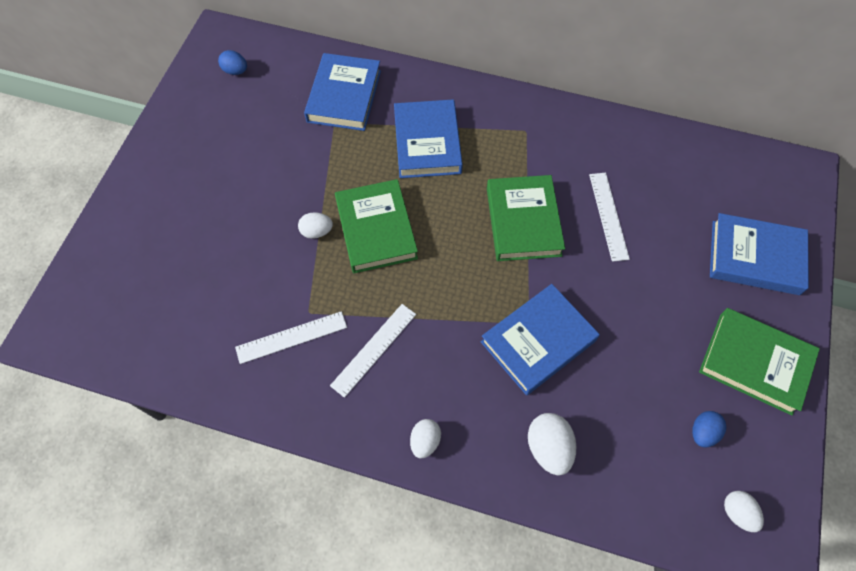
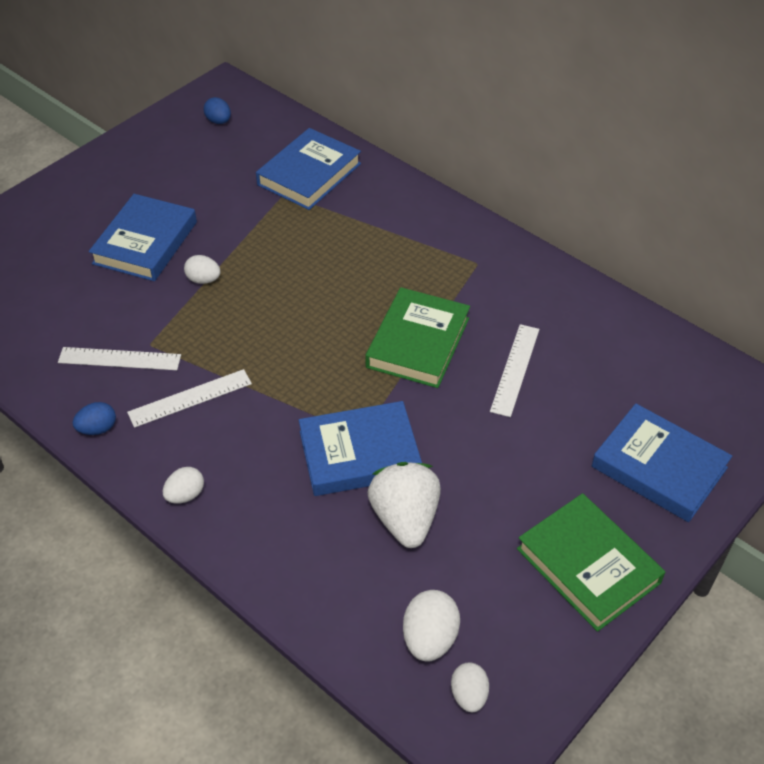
camera: 25 degrees right, 15 degrees down
(376, 229) = (262, 297): green book -> none
(427, 143) = (365, 240): blue book -> blue book (145, 243)
(548, 448) = (305, 551): white egg -> white egg (429, 638)
(605, 383) = (405, 519): none -> white strawberry
(703, 432) = (482, 605): blue egg -> blue egg (97, 429)

